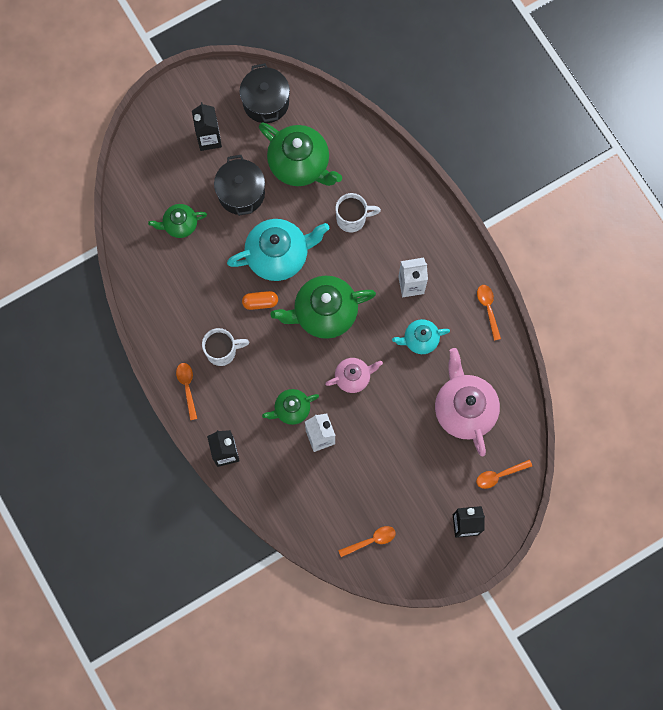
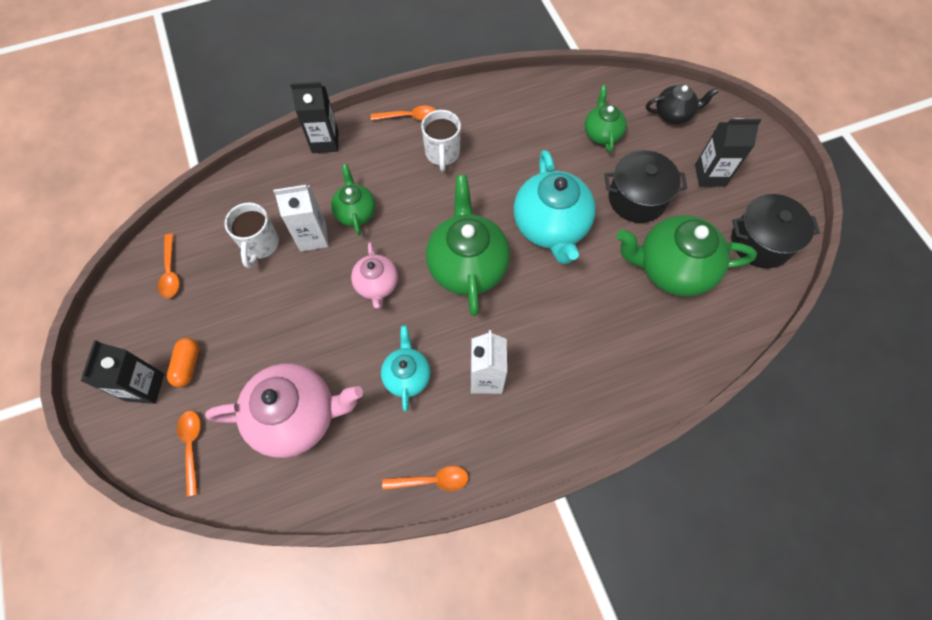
camera: 100 degrees right, 10 degrees down
(150, 168) = (674, 114): none -> black teapot
(260, 302) = (494, 199): orange capsule -> orange capsule (188, 365)
(300, 164) = (671, 269): green teapot -> green teapot turned 45 degrees clockwise
(352, 219) = (590, 319): white mug -> white mug (260, 245)

